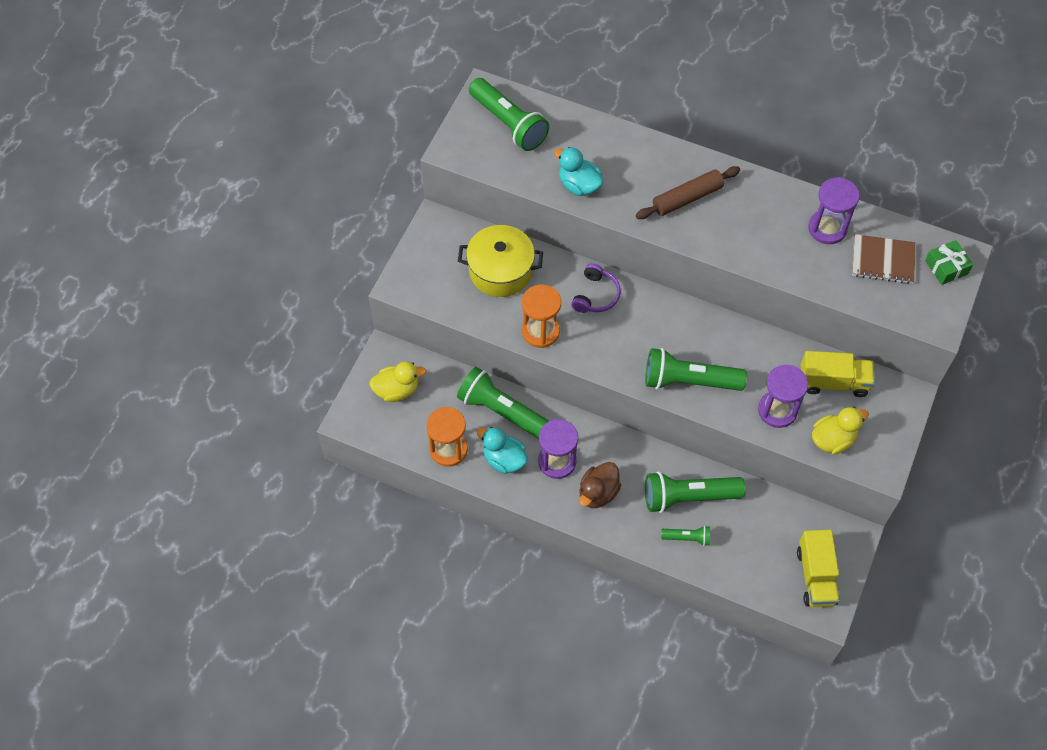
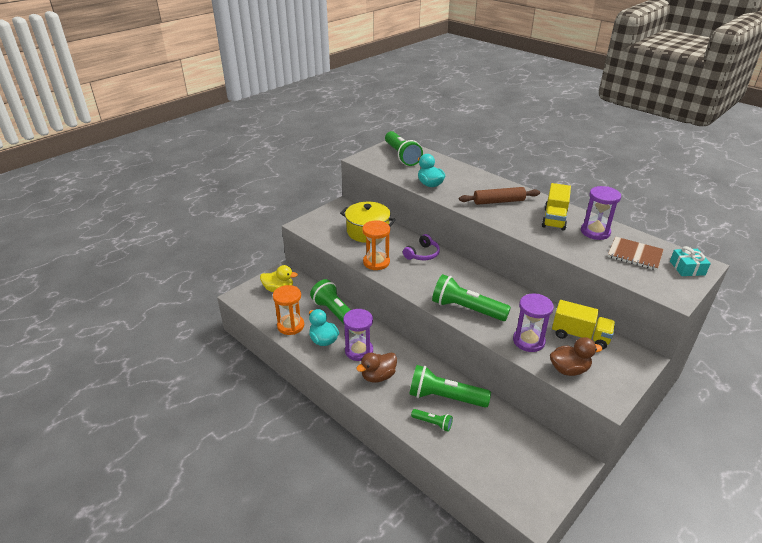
camera: 20 degrees right, 25 degrees down
(815, 576) = (532, 483): yellow truck -> yellow truck (554, 219)
(832, 439) = (569, 369): yellow duck -> brown duck
(946, 267) = (687, 268): green gift -> turquoise gift

